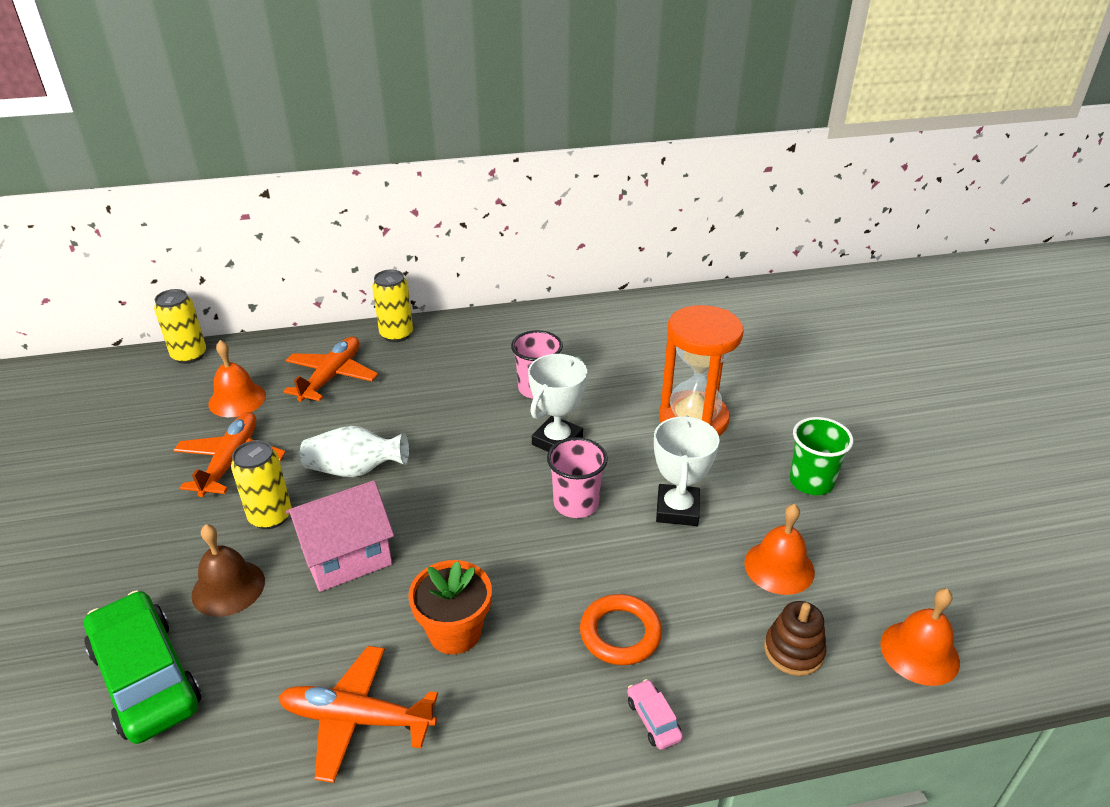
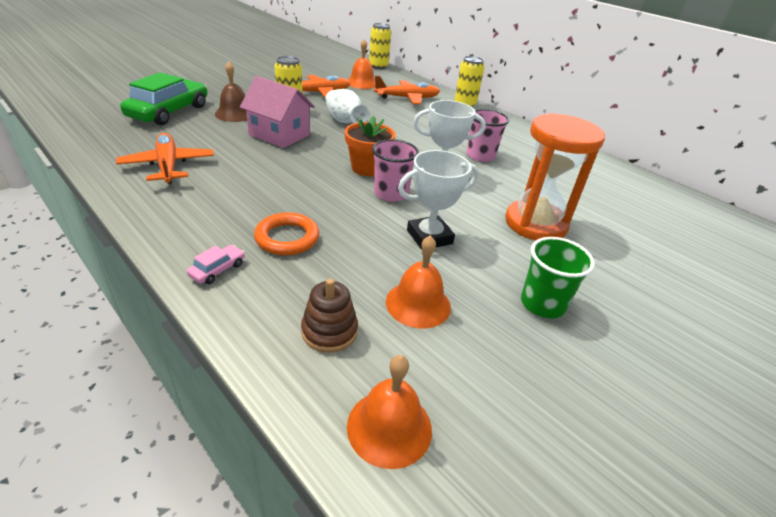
camera: 55 degrees right, 0 degrees up
(455, 632) = (247, 178): orange flower pot -> orange flower pot (367, 168)

